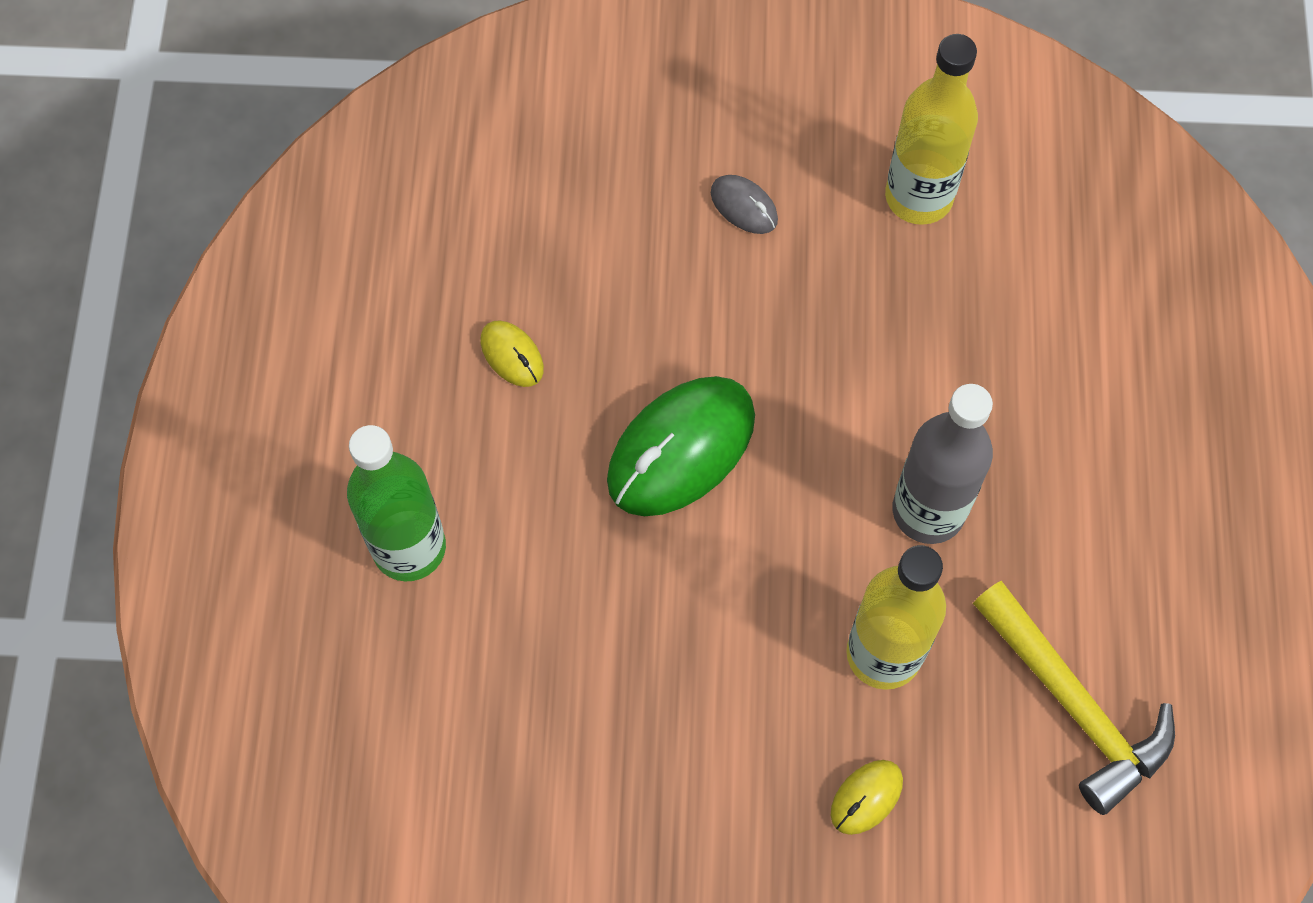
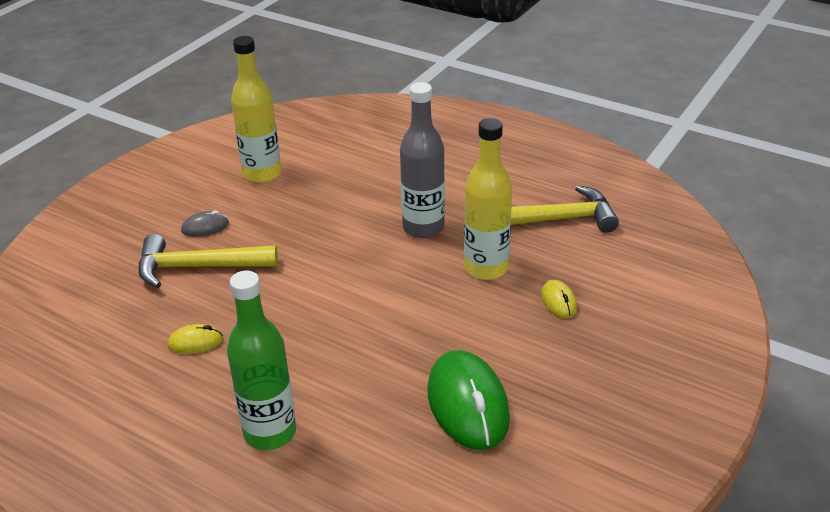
camera: 60 degrees left, 30 degrees down
(654, 257) = (197, 267): none -> yellow hammer
(681, 449) = (314, 297): green mouse -> green mouse (467, 404)

